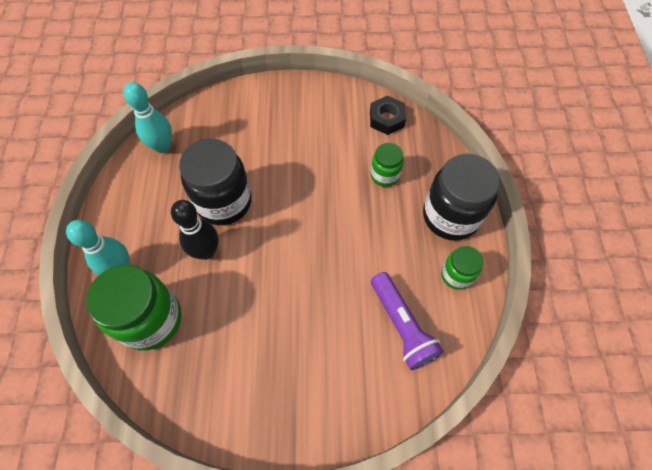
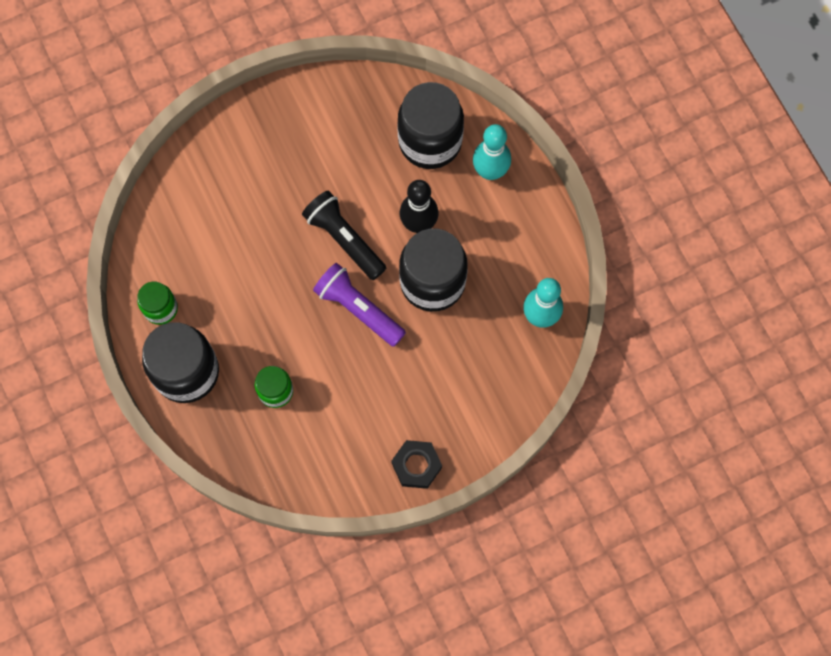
camera: 155 degrees right, 10 degrees up
(151, 319) = (430, 141): green jar -> black jar
(274, 265) = (344, 239): none -> black flashlight
(386, 119) = (303, 470): black nut -> black nut (416, 465)
(401, 325) = (197, 236): purple flashlight -> purple flashlight (358, 309)

